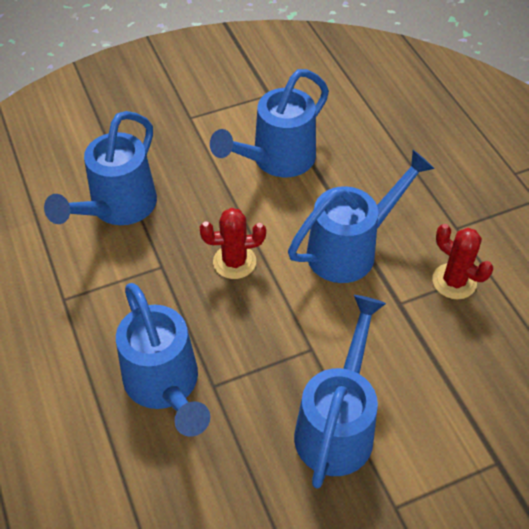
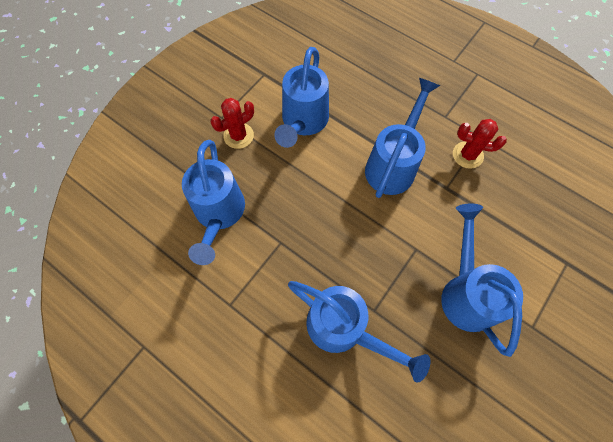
camera: 30 degrees left, 15 degrees up
(234, 262) = (326, 213): red cactus -> red cactus (238, 136)

